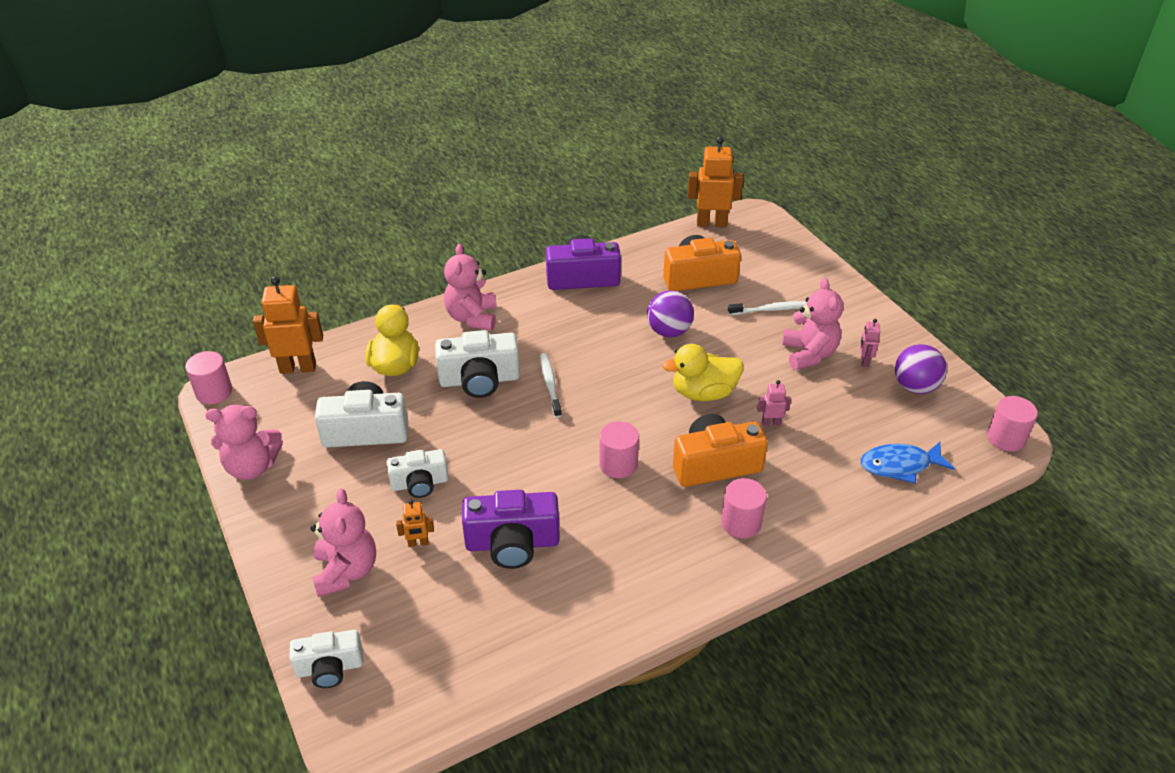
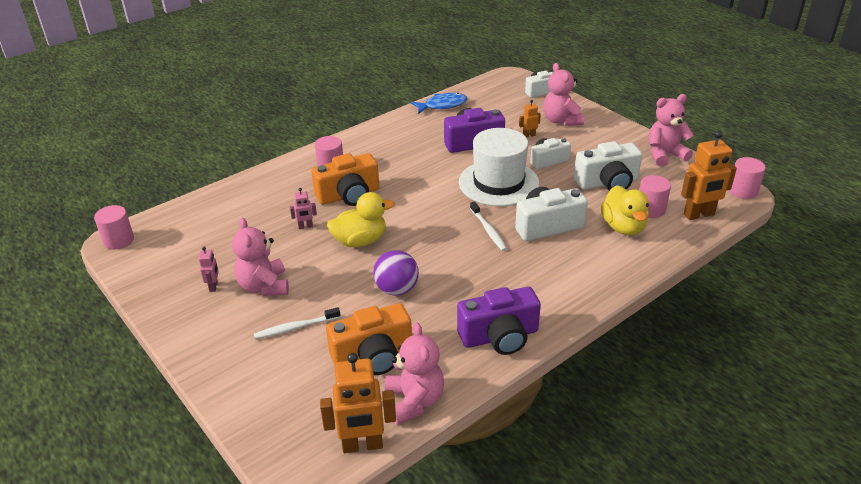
camera: 170 degrees right, 5 degrees down
(472, 317) = (587, 276): pink teddy bear -> pink teddy bear (414, 401)
(507, 454) = (498, 183): none -> white hat
(618, 464) = (418, 187): pink cylinder -> pink cylinder (650, 209)
(899, 465) = (212, 212): blue fish -> blue fish (442, 105)
(915, 387) = (175, 270): purple ball -> none

